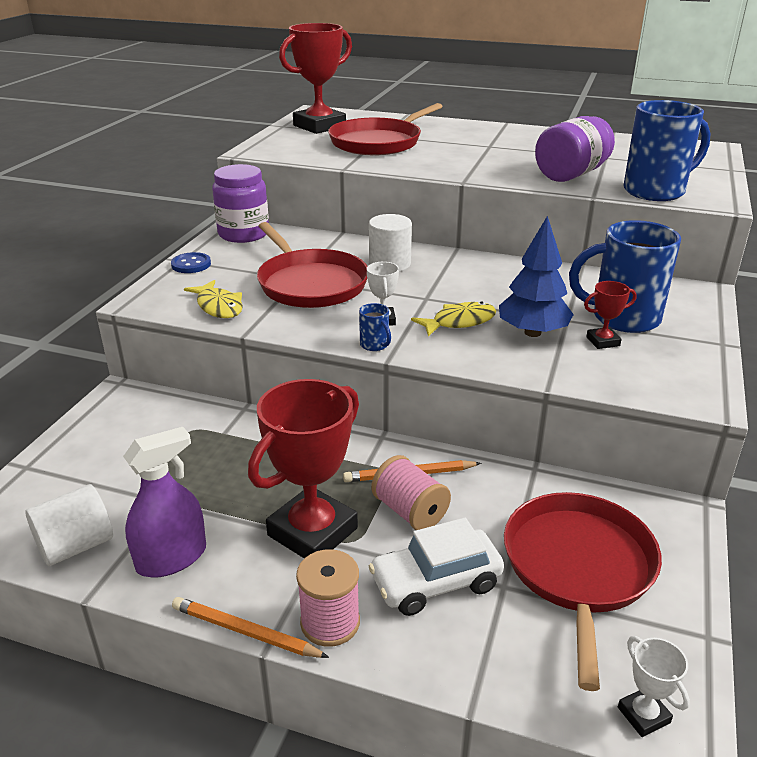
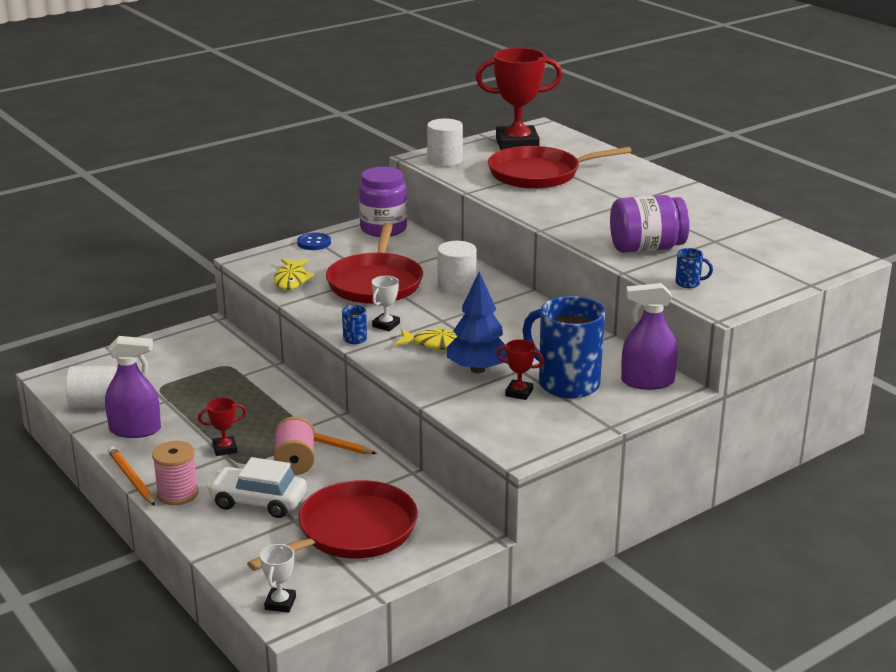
camera: 35 degrees right, 5 degrees down
(276, 149) = (445, 160): none -> white cylinder
(312, 532) = (225, 449): red trophy -> red trophy, size x0.45
(656, 191) = (689, 283): blue mug -> blue mug, size x0.41
(675, 294) = (647, 382): none -> purple spray bottle

